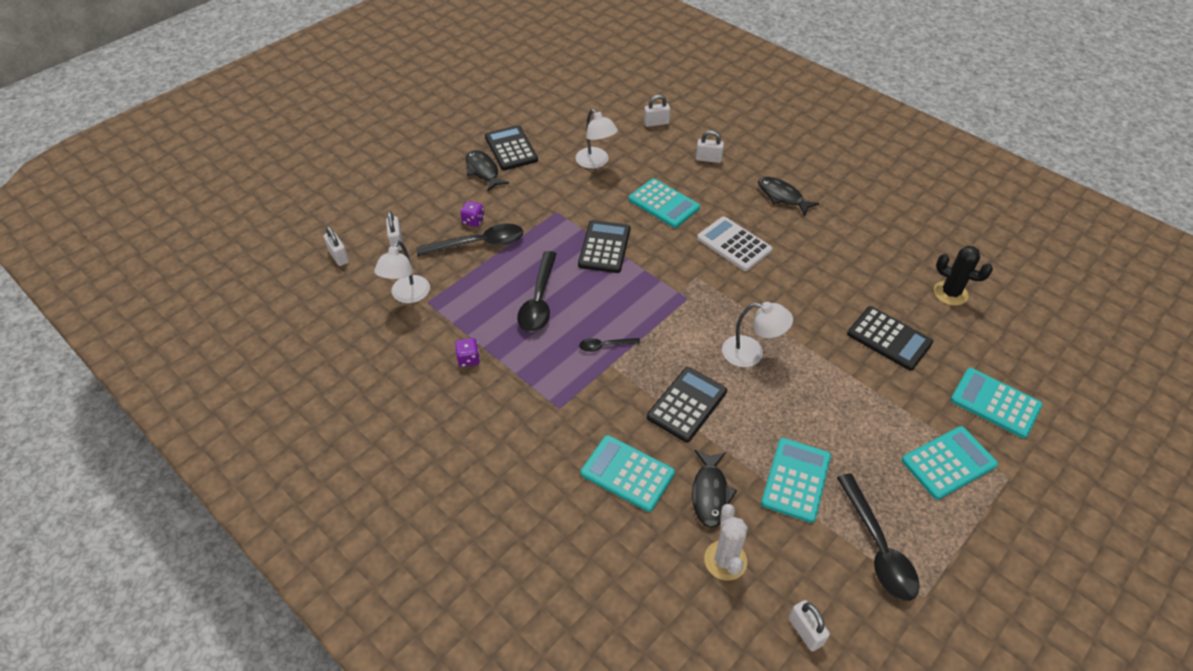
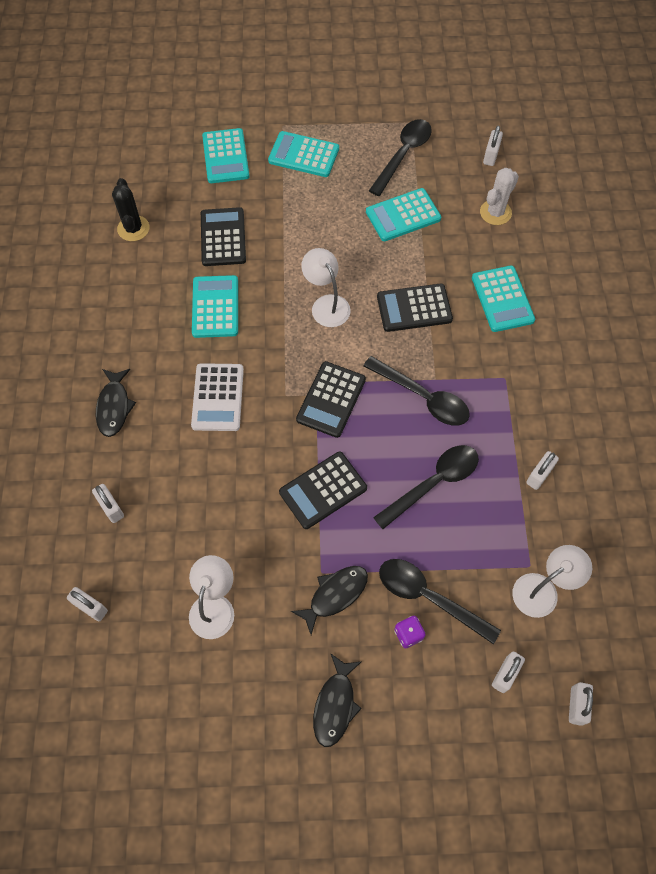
camera: 135 degrees left, 15 degrees up
(468, 359) = (539, 475): purple dice -> white padlock
(511, 148) = (274, 715): black calculator -> black calculator (331, 399)
(605, 346) = (423, 397): black spoon -> black spoon, size x1.94
(663, 204) = (218, 492): turquoise calculator -> turquoise calculator (215, 307)
(710, 493) = (463, 248): black fish -> black fish (335, 595)

